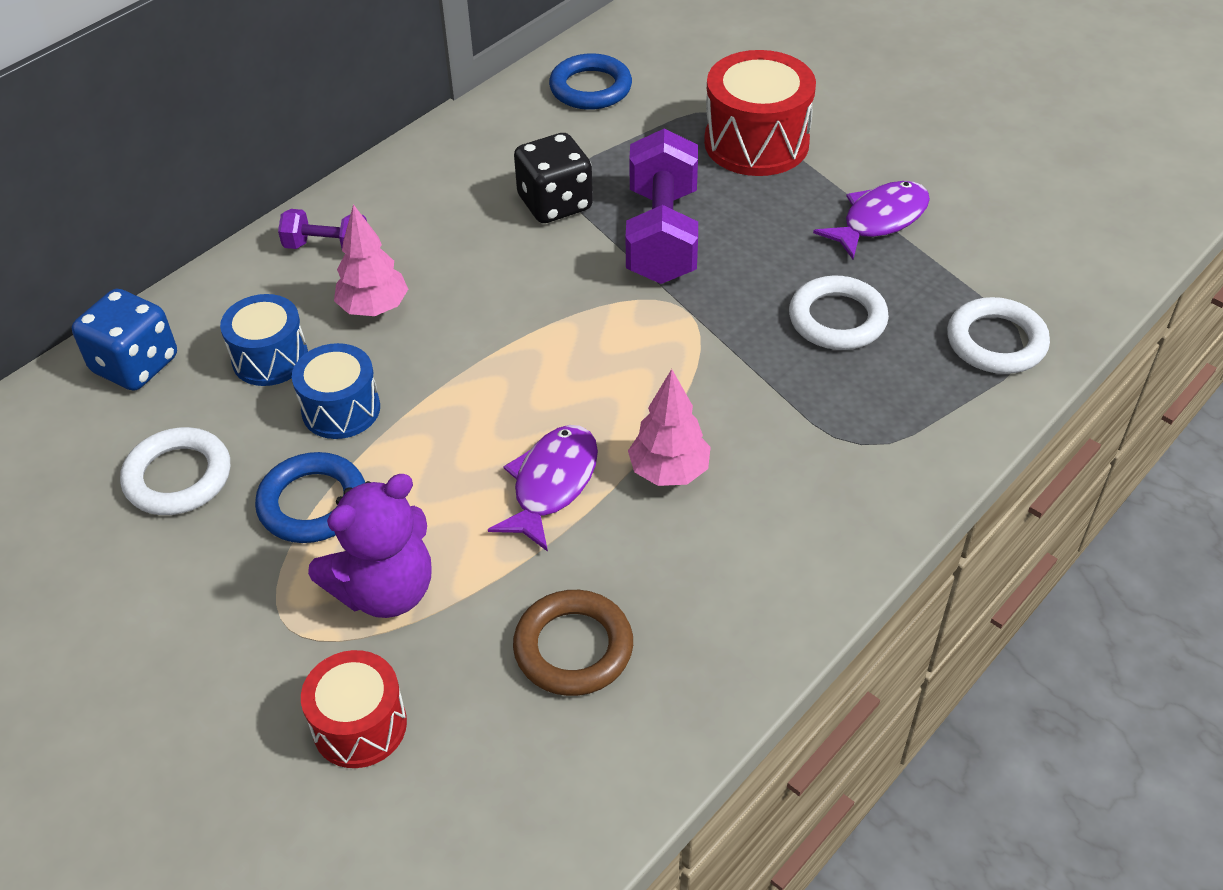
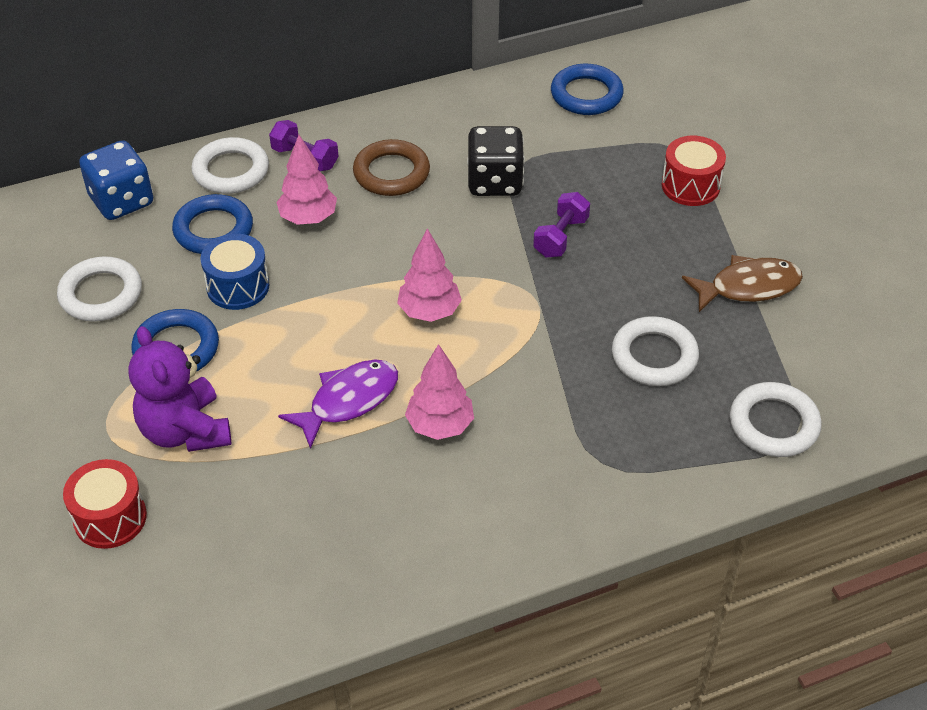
camera: 25 degrees right, 0 degrees up
(248, 288) = (231, 171): none -> white ring
(270, 358) = (213, 230): blue drum -> blue ring
(385, 590) = (185, 431): purple teddy bear -> purple teddy bear turned 75 degrees clockwise
(573, 648) = (285, 526): brown ring -> brown ring (391, 173)
(576, 359) = (429, 312): none -> pink tree
(662, 235) = (561, 237): purple dumbbell -> purple dumbbell, size x0.52
(756, 143) = (690, 186): red drum -> red drum, size x0.62
(879, 220) = (748, 287): purple fish -> brown fish

